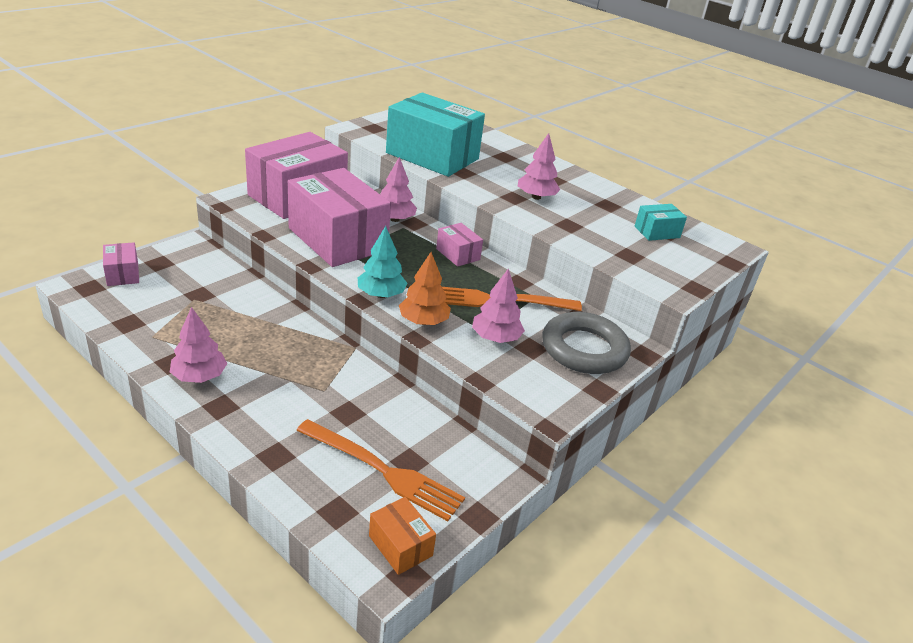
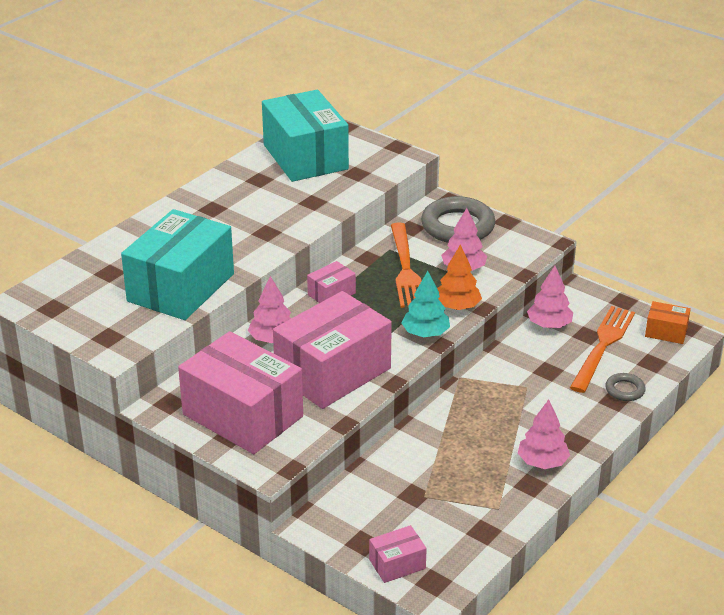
camera: 90 degrees left, 0 degrees up
(291, 470) = (625, 390): none -> grey ring
(400, 546) = (666, 332): orange box -> orange box turned 60 degrees clockwise
(536, 197) = (260, 219): pink tree -> pink tree (549, 325)
(657, 232) = (305, 157): turquoise box -> turquoise box, size x2.26

